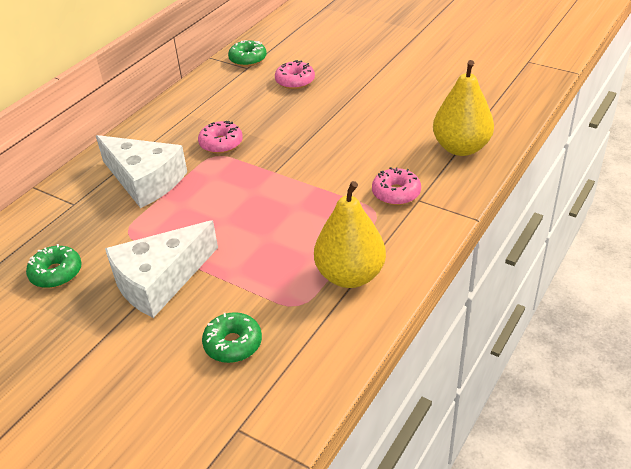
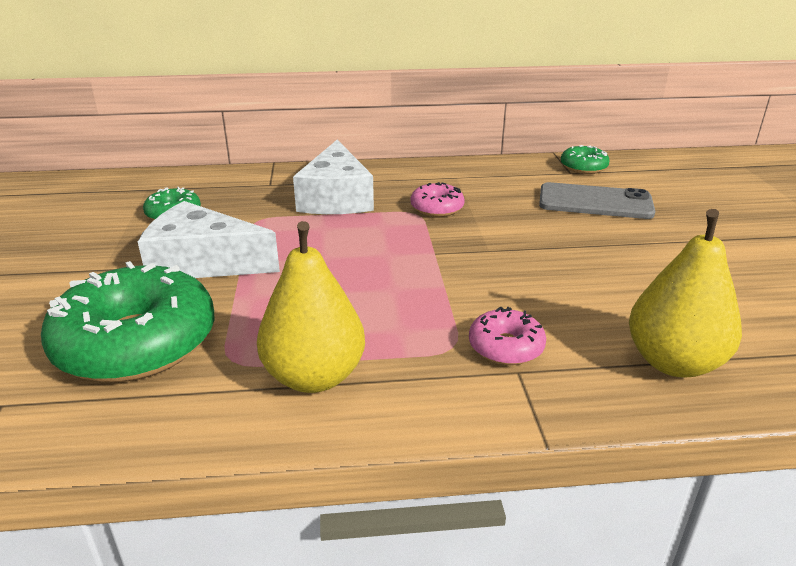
camera: 50 degrees right, 10 degrees down
(233, 344) = (136, 343): green donut -> green donut, size x2.11
(295, 81) = (595, 202): pink donut -> grey phone

